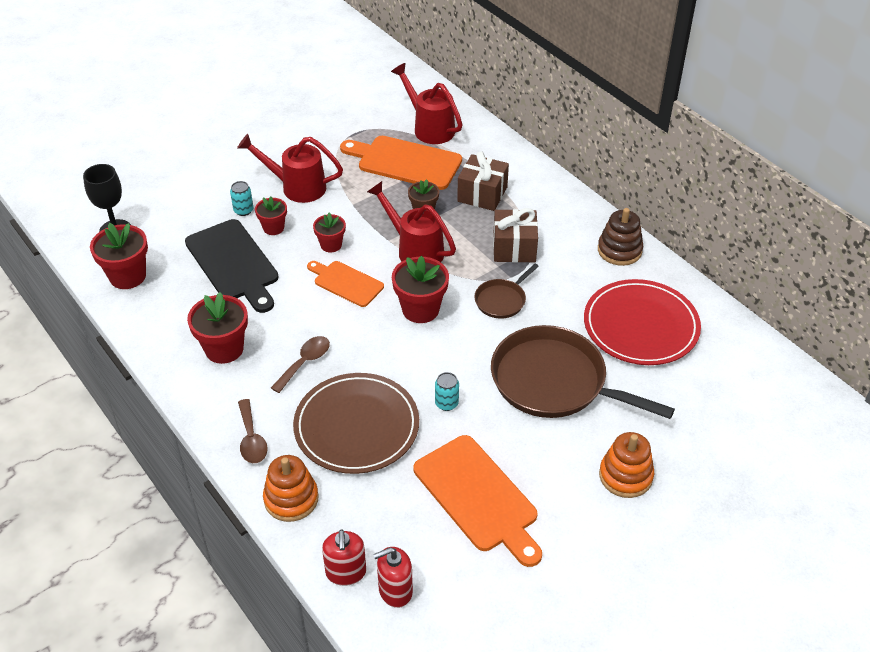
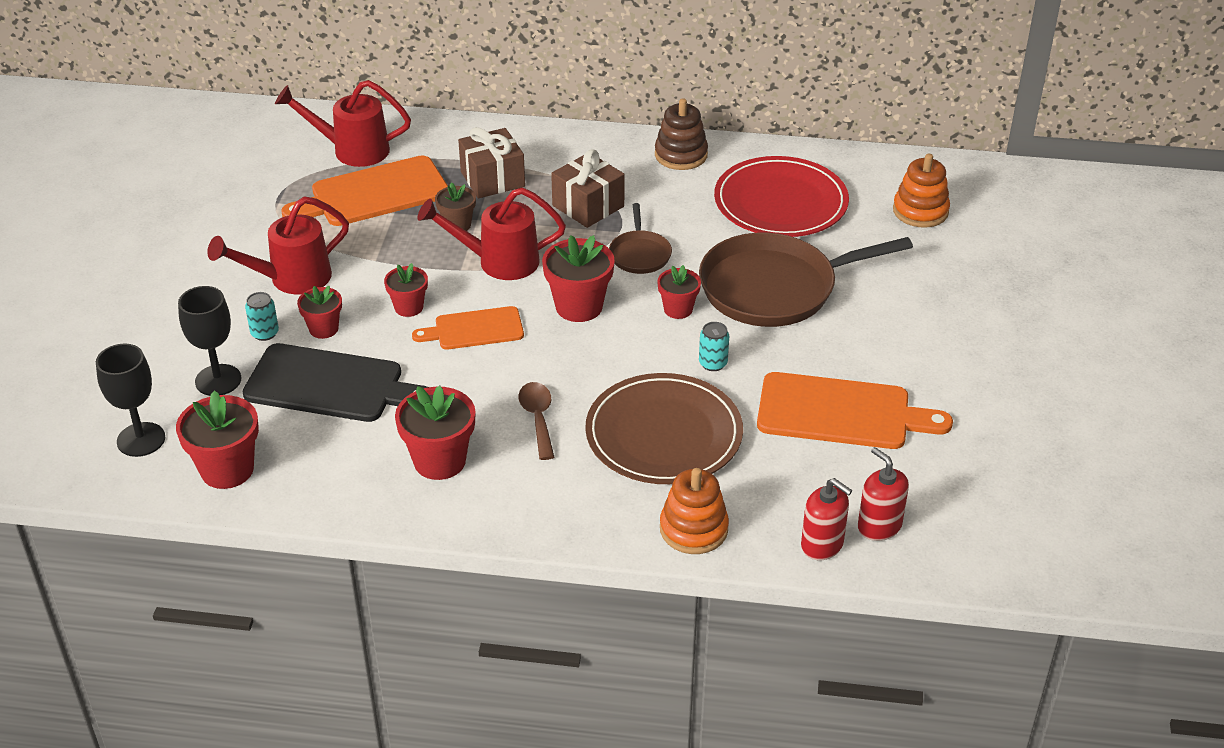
camera: 45 degrees left, 5 degrees down
(188, 222) = (218, 380): none -> black goblet
(251, 439) = (585, 512): brown spoon -> none
(395, 590) = (879, 526): red soap dispenser -> red soap dispenser turned 120 degrees clockwise
(475, 353) = (678, 309): none -> red flower pot
(625, 476) = (924, 318): orange stacking toy -> orange stacking toy (920, 211)

